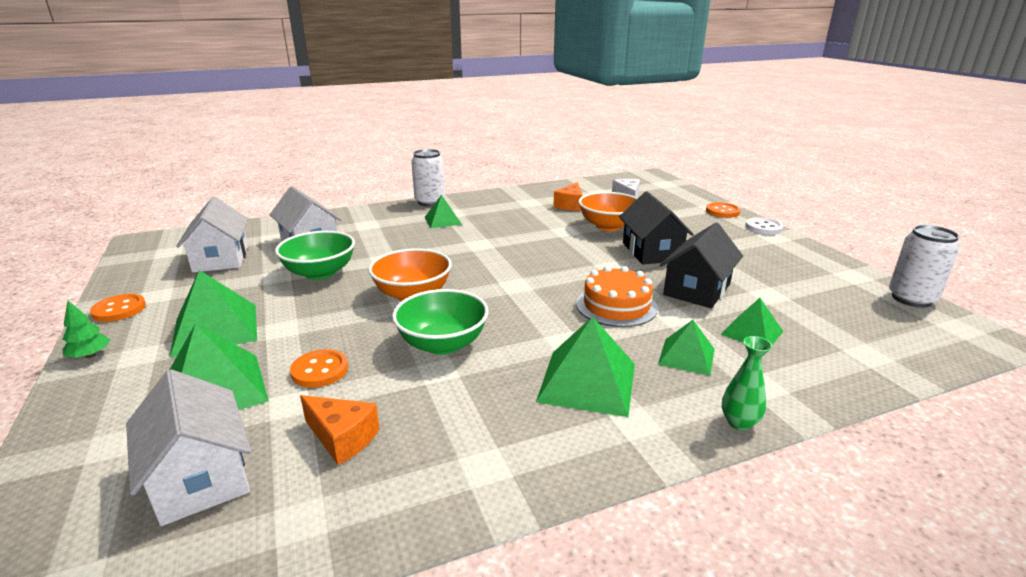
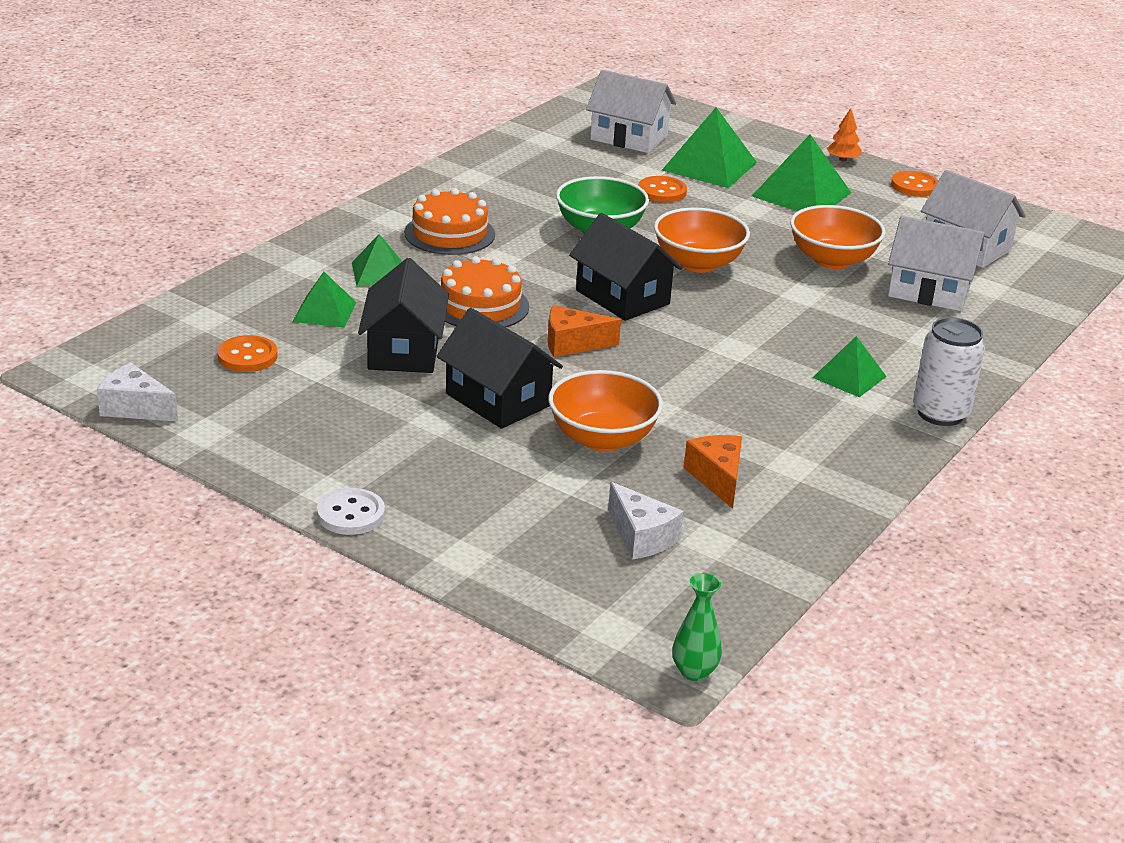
camera: 145 degrees right, 5 degrees up
(90, 355) = (843, 159): green tree -> orange tree
(320, 273) = (832, 260): green bowl -> orange bowl
(342, 438) = (579, 167): orange cheese -> orange cheese (572, 344)
(503, 286) = (622, 297): none -> black house
(587, 382) = (449, 233): green pyramid -> orange cake
(722, 211) = (440, 546): orange button -> orange button (247, 356)
(739, 422) = (317, 236): green vase -> green vase (694, 672)
(911, 299) = (135, 408): white can -> white cheese

